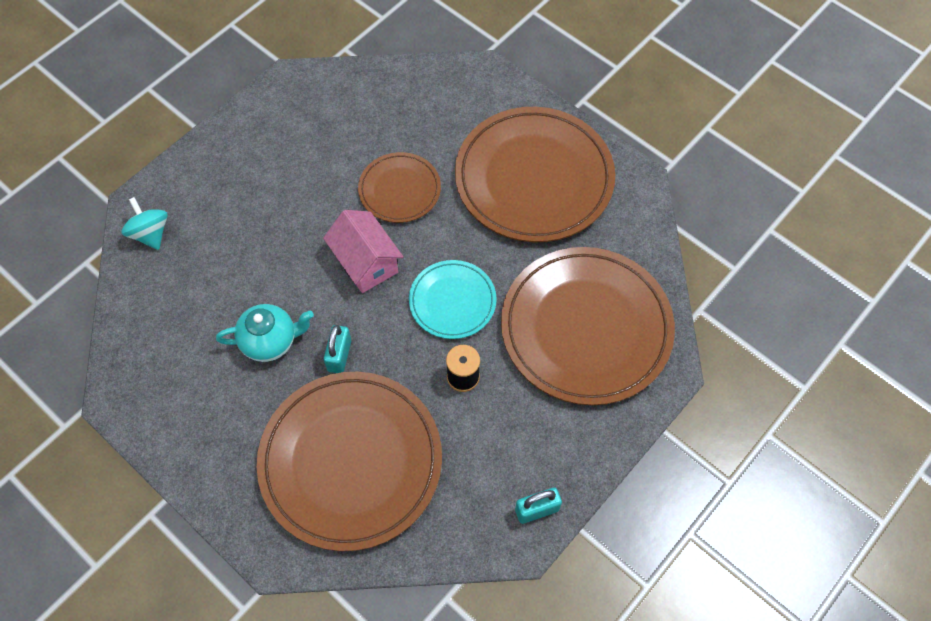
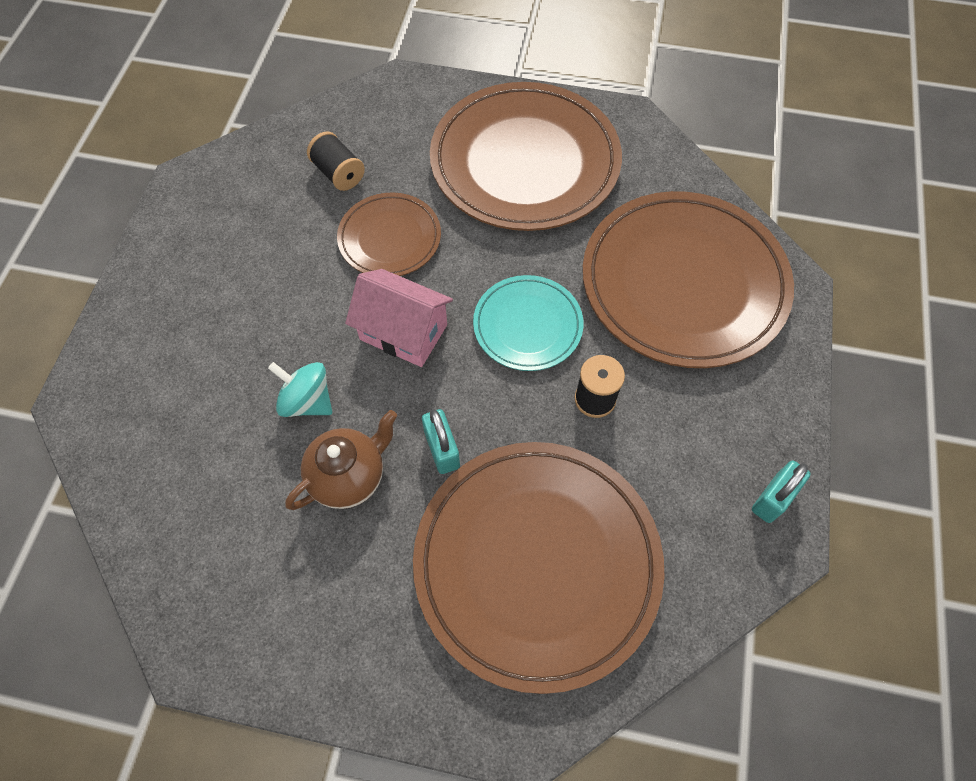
camera: 30 degrees left, 0 degrees up
(150, 233) = (115, 428): turquoise spinning top -> turquoise spinning top (307, 401)
(270, 341) = (349, 476): turquoise teapot -> brown teapot
(395, 124) = (339, 173): none -> black spool

